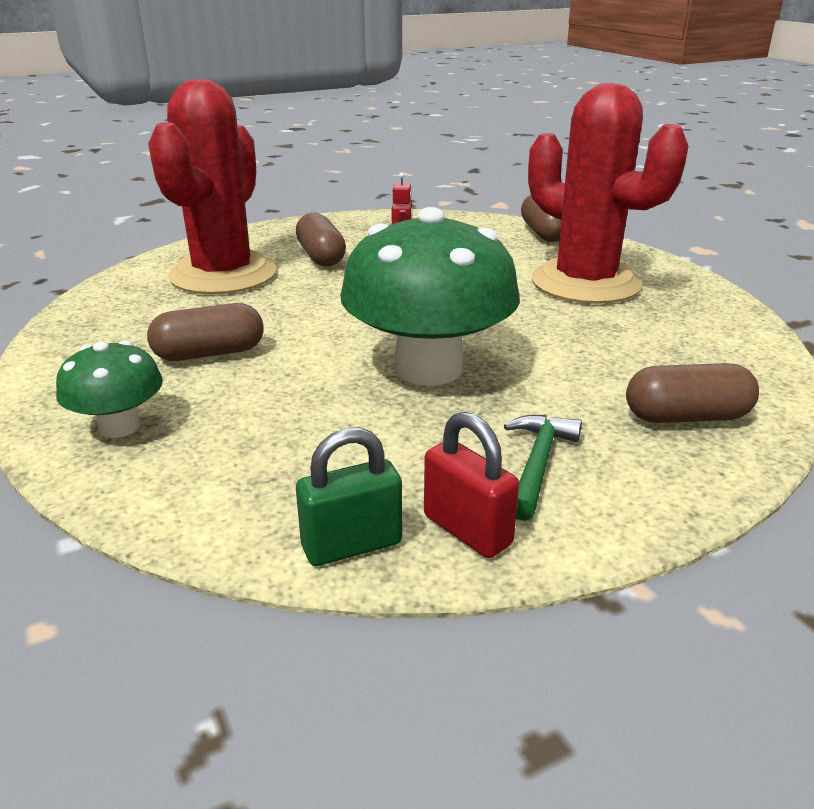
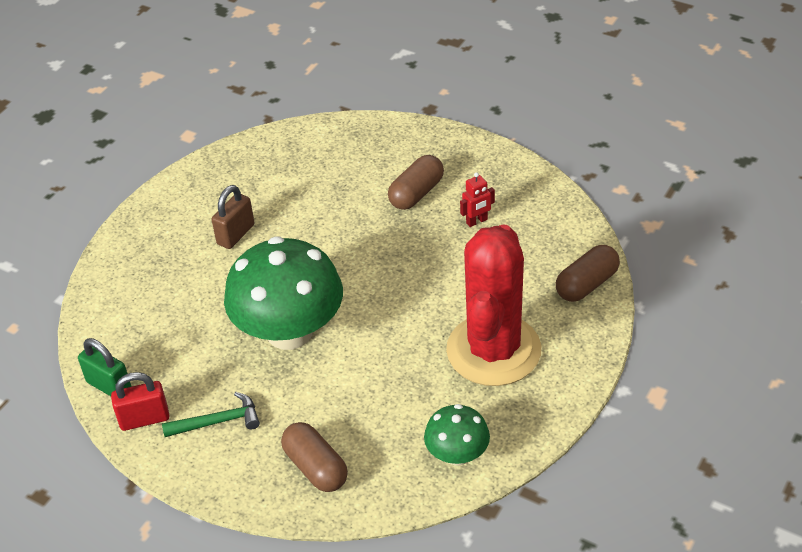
camera: 60 degrees right, 15 degrees up
(119, 426) = (143, 253): green mushroom -> green mushroom (457, 454)
(209, 354) = (236, 234): brown capsule -> brown padlock
(223, 275) = (343, 169): red cactus -> none
(467, 530) = (144, 419): red padlock -> red padlock turned 60 degrees clockwise

